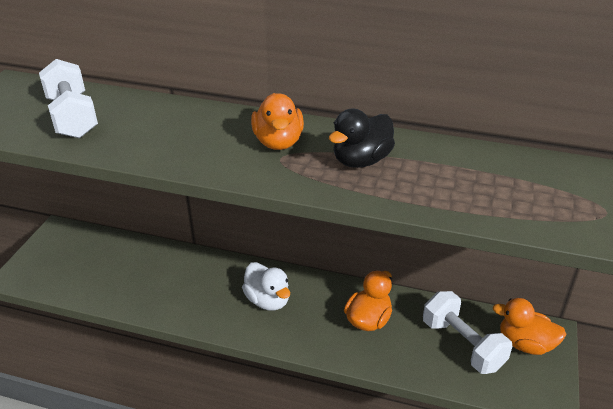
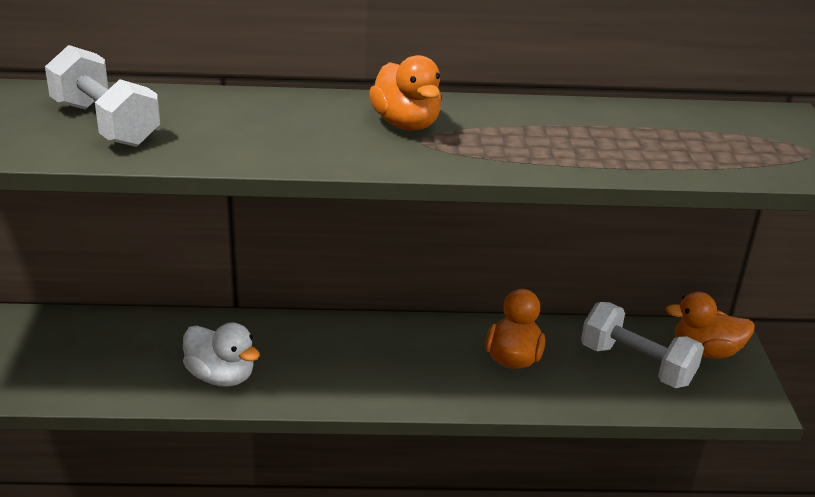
camera: 20 degrees left, 5 degrees down
(268, 300) = (374, 358): white duck -> white duck (221, 376)
(361, 160) = (520, 132): black duck -> none

